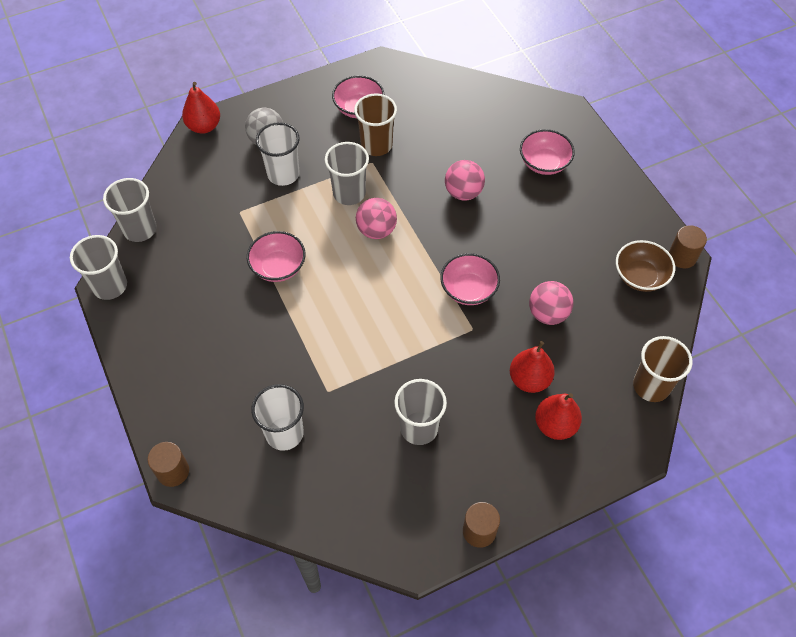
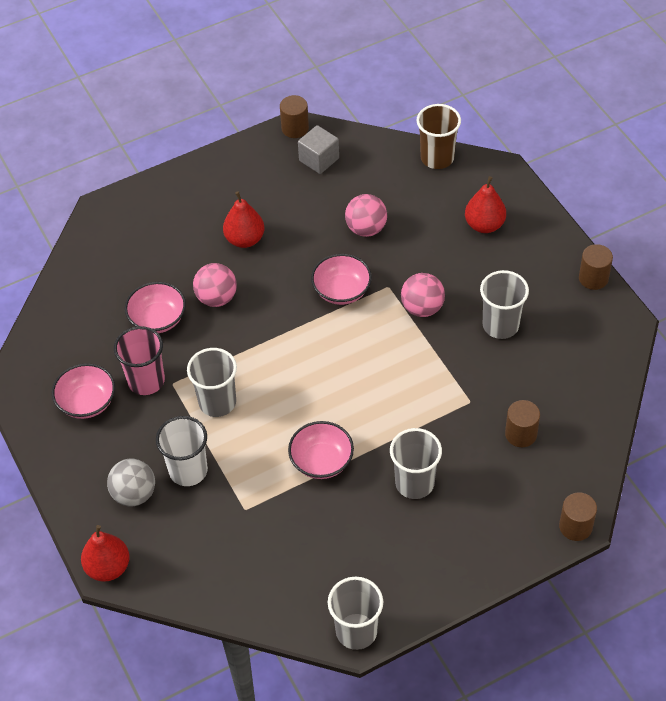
camera: 90 degrees left, 5 degrees down
(140, 229) = (273, 613): grey cup -> grey cup (414, 483)
(284, 433) = (521, 434): white cup -> brown cylinder
(376, 145) = (146, 381): brown cup -> pink cup
(376, 230) = (269, 373): pink ball -> pink ball (422, 308)
(529, 379) = (440, 243): red pear -> red pear (245, 239)
(544, 163) = (177, 229): pink bowl -> pink bowl (158, 319)
(640, 276) = (319, 159): brown bowl -> grey cube

